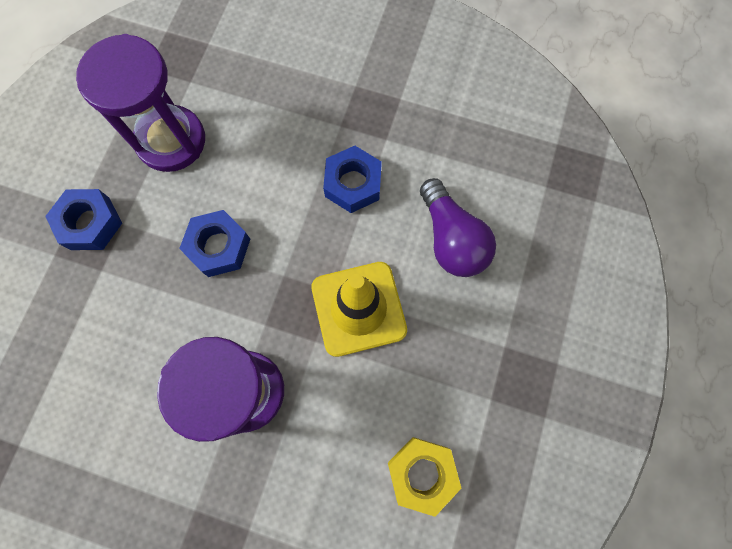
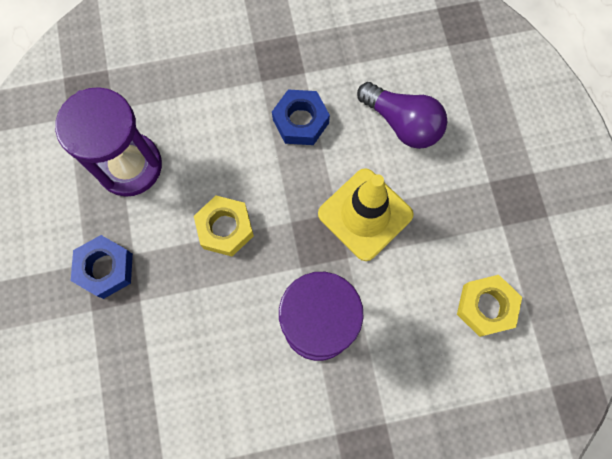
camera: 30 degrees left, 0 degrees up
(218, 247) = (225, 228): blue nut -> yellow nut

